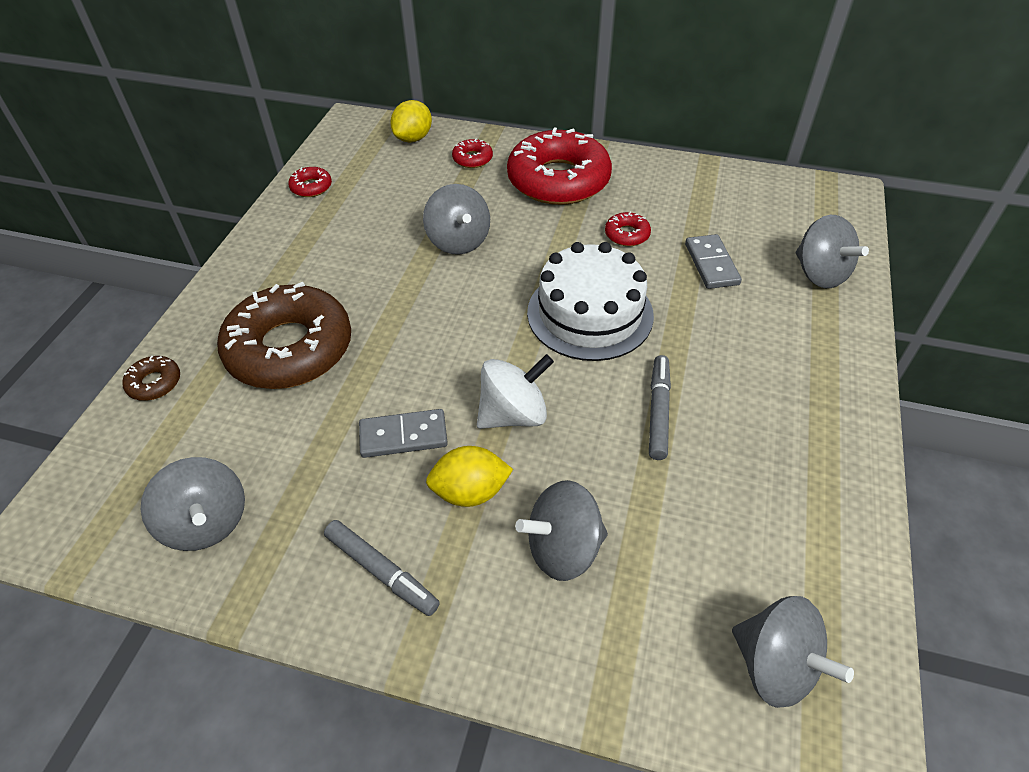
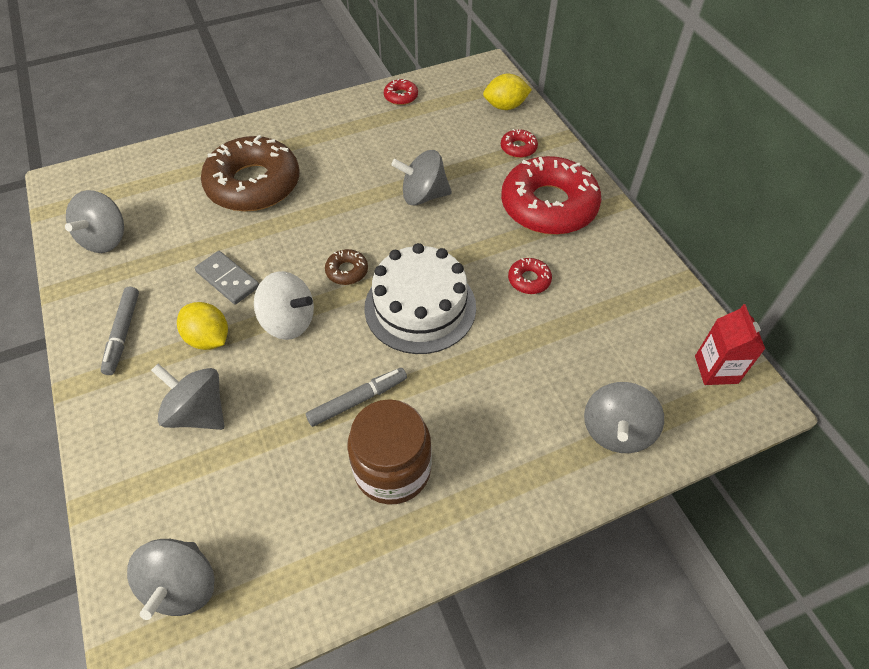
camera: 50 degrees right, 5 degrees up
(154, 383) = (182, 151): brown donut -> brown donut (347, 271)
(458, 241) = (423, 195): grey spinning top -> grey spinning top turned 60 degrees clockwise
(711, 264) = (549, 350): grey domino -> none
(755, 427) = (392, 469): none -> brown jar
(804, 195) = (716, 369): none -> red carton

